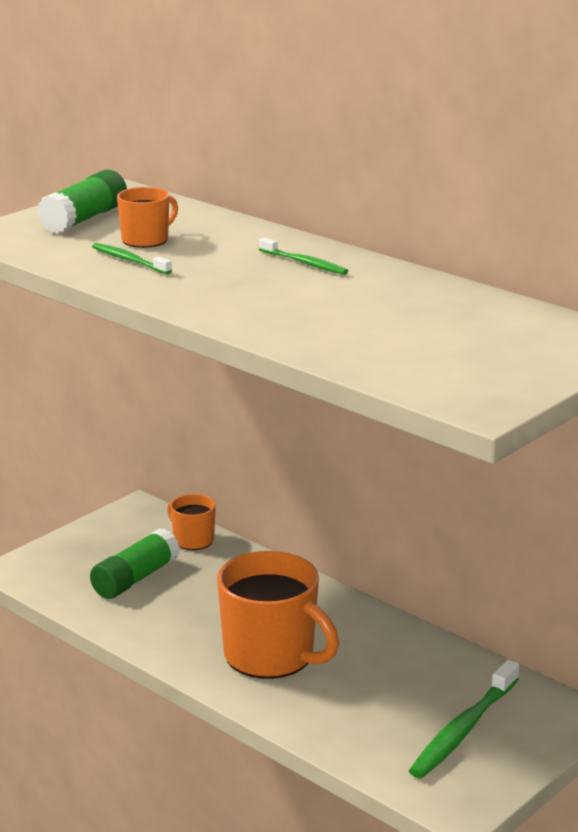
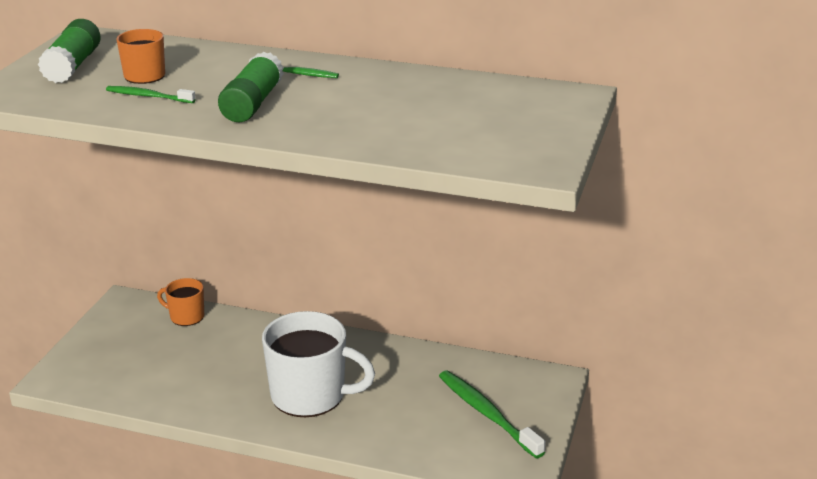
camera: 25 degrees left, 5 degrees up
(135, 579) = (160, 361): green glue stick -> green glue stick (252, 103)
(271, 656) = (310, 395): orange mug -> white mug
(463, 730) = (487, 413): green toothbrush -> green toothbrush turned 135 degrees clockwise

